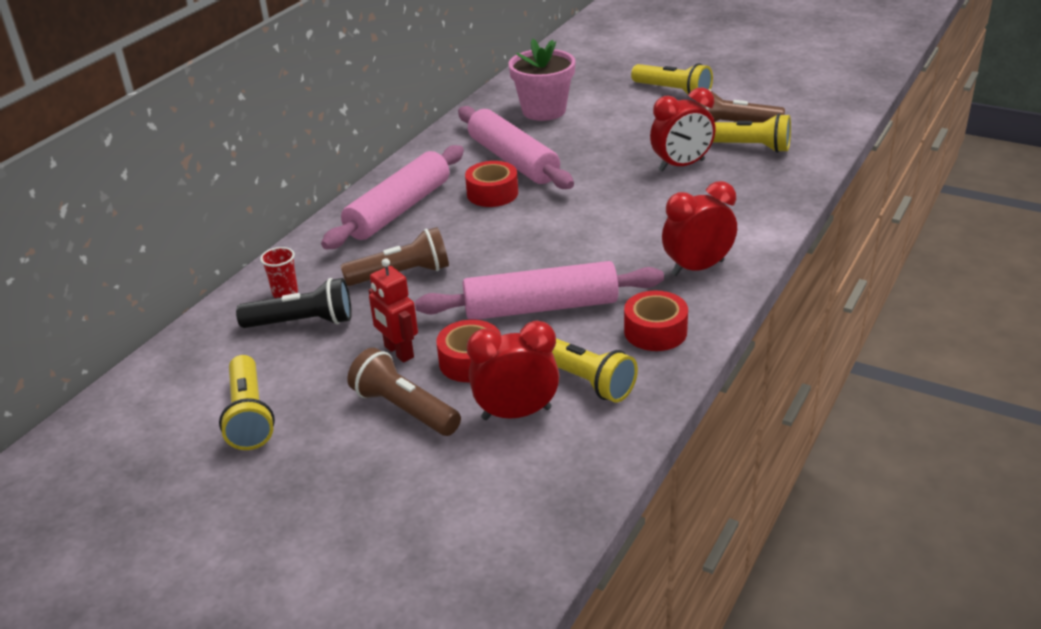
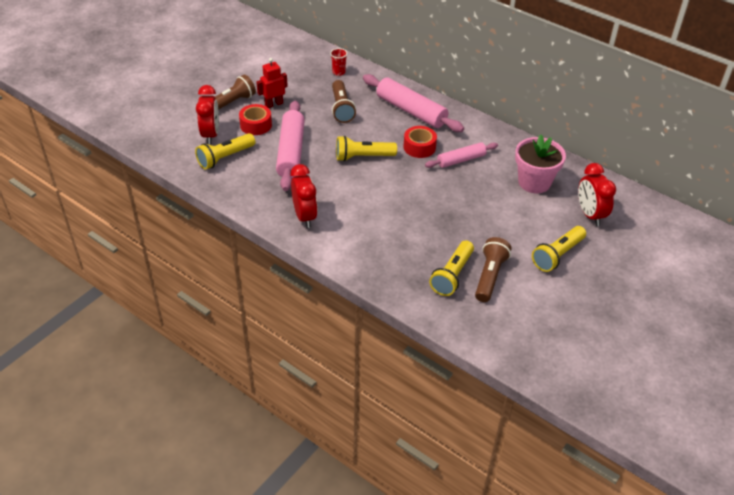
camera: 95 degrees right, 10 degrees up
(250, 416) = (247, 63): yellow flashlight -> yellow flashlight (363, 157)
(303, 322) = (311, 77): black flashlight -> none
(513, 160) = (461, 160): pink rolling pin -> pink rolling pin, size x0.60
(655, 331) = (251, 188): red tape -> none
(681, 165) = (433, 235): red clock -> red clock (590, 215)

